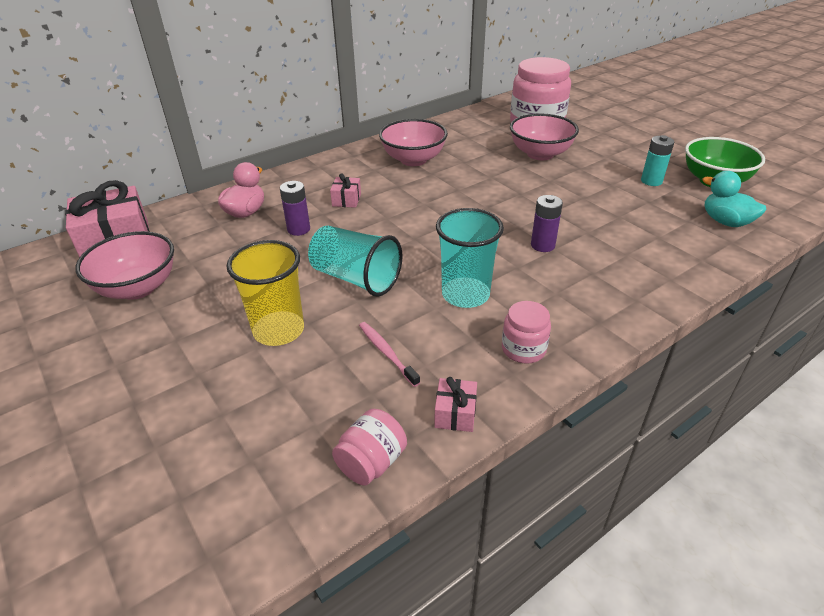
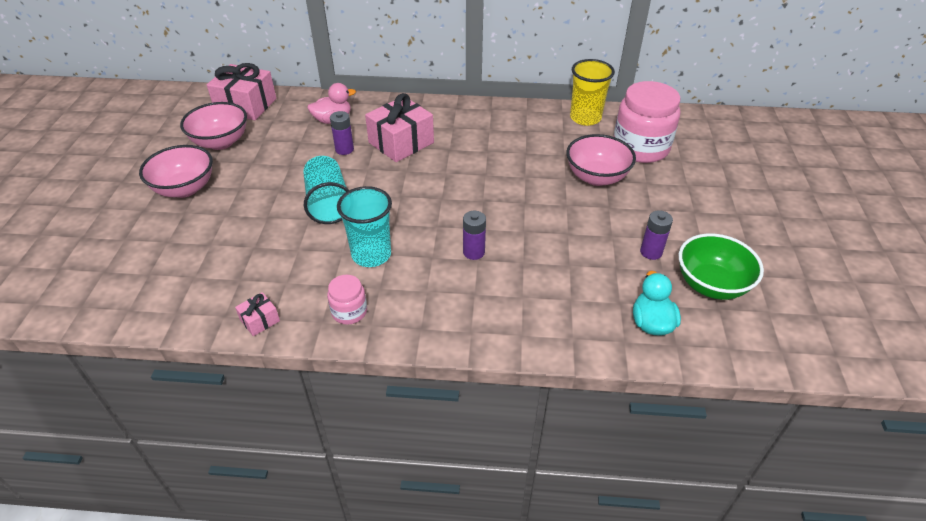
camera: 40 degrees right, 5 degrees up
(279, 330) = (248, 211): yellow cup -> yellow cup (585, 118)
(346, 200) = (401, 143): pink gift -> pink gift, size x2.15
(371, 462) = (190, 315): pink jar -> none
(386, 353) = (278, 261): pink toothbrush -> none
(413, 160) = (491, 132): pink bowl -> pink bowl (185, 188)
(651, 181) = (651, 252): turquoise battery -> purple battery

